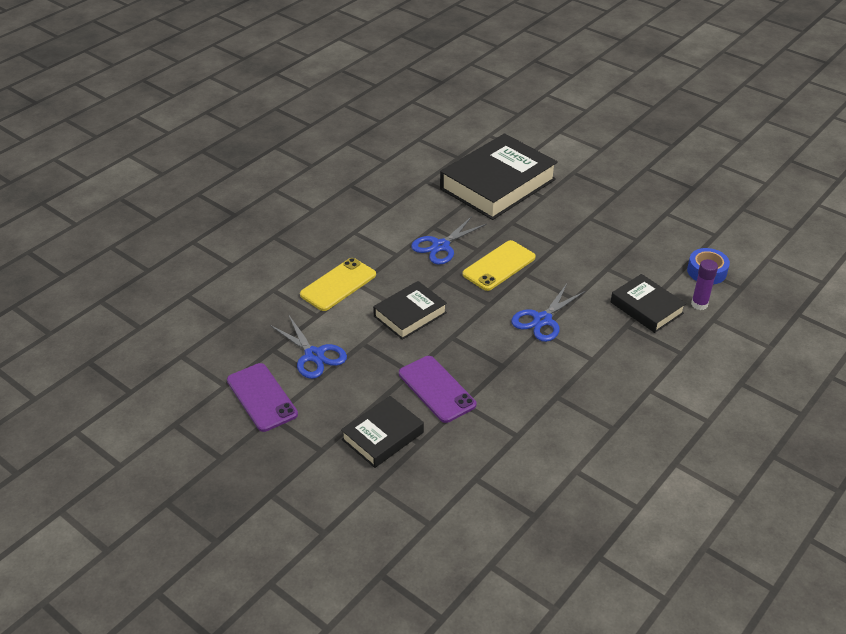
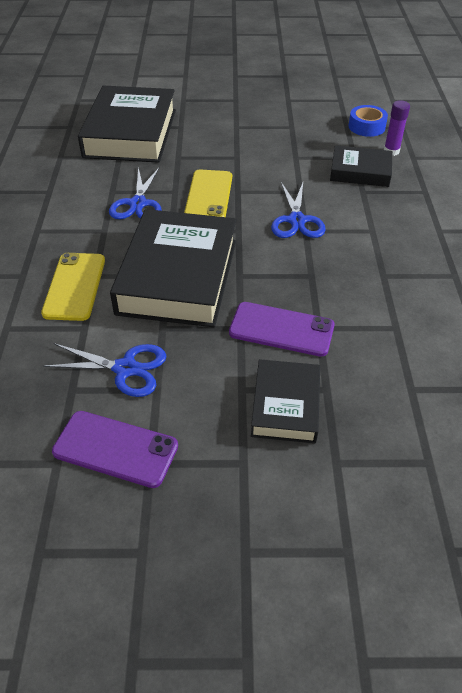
camera: 40 degrees left, 5 degrees up
(410, 314) = (178, 276): black book -> black book, size x1.85

